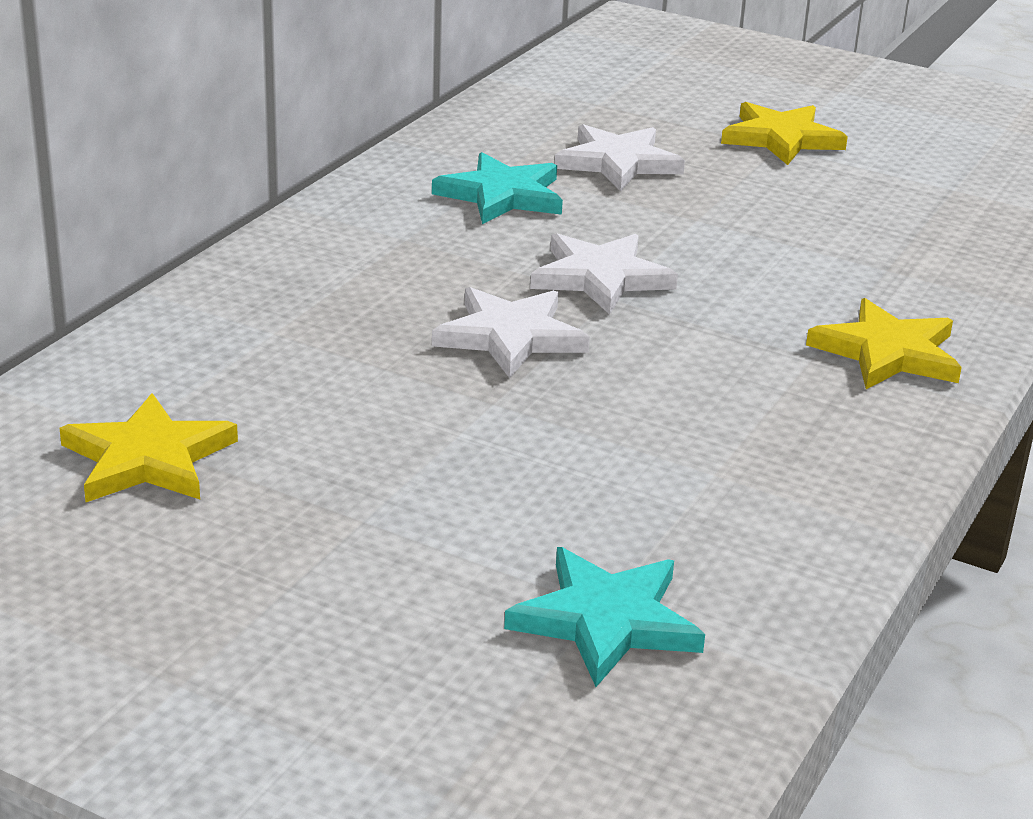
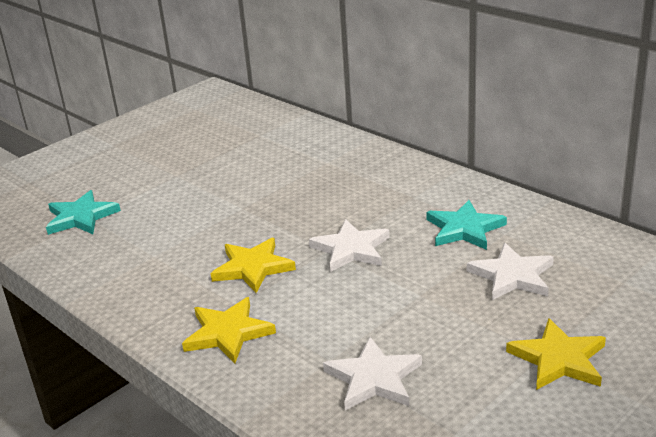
camera: 110 degrees right, 0 degrees up
(148, 458) = (241, 138): yellow star -> yellow star (252, 268)
(510, 337) = (298, 217): white star -> white star (374, 378)

